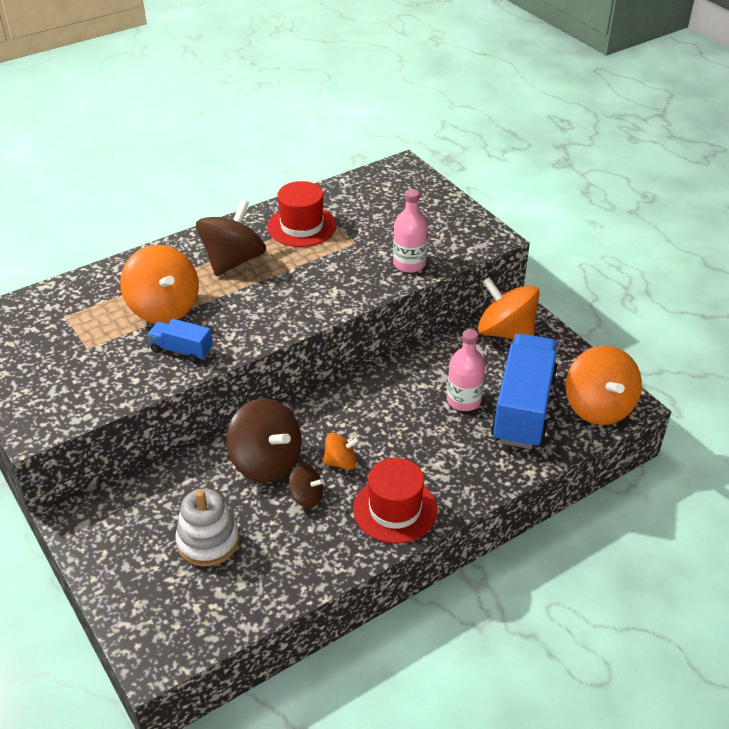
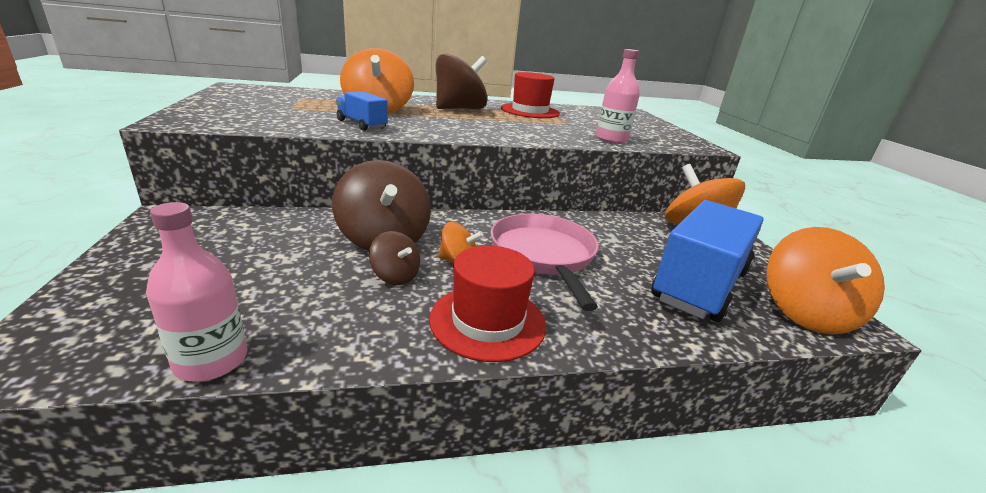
camera: 20 degrees right, 15 degrees down
(208, 541) = (252, 275): white stacking toy -> none
(399, 425) = (544, 255): none -> pink pan
(463, 400) = (628, 260): pink bottle -> pink bottle (211, 361)

